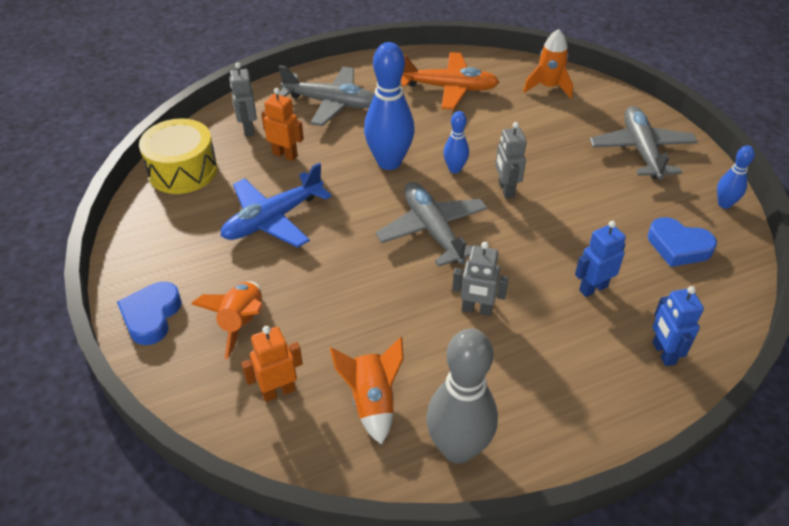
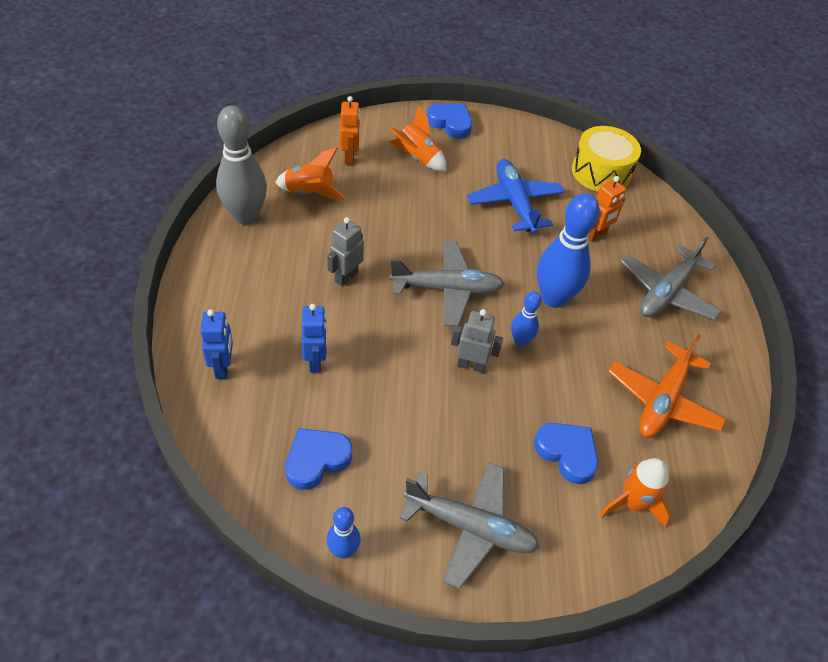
camera: 110 degrees right, 5 degrees up
(248, 129) = (645, 223): grey robot -> none
(538, 121) = (567, 453): none -> blue heart
(663, 353) = (223, 367): blue robot -> blue robot turned 75 degrees clockwise

